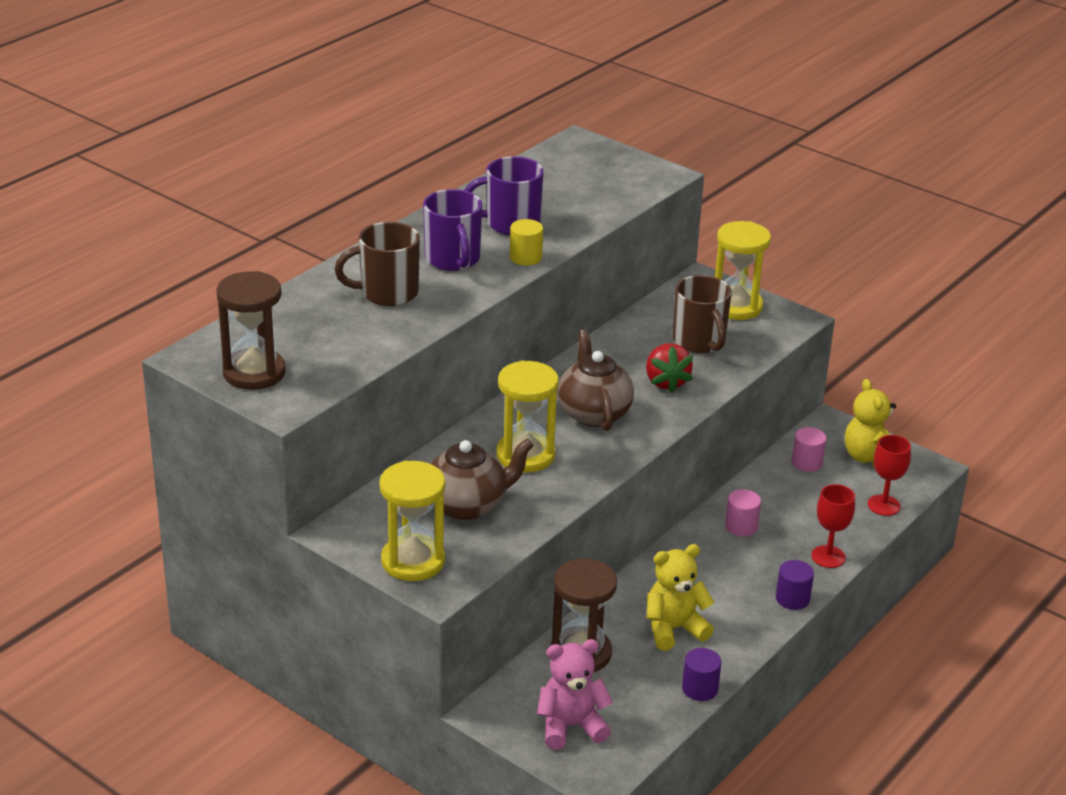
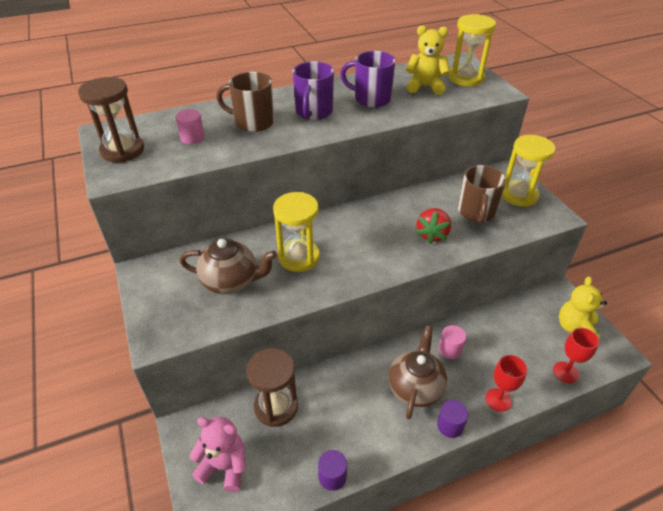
camera: 30 degrees right, 10 degrees up
(413, 561) = (162, 311): yellow hourglass -> yellow hourglass (466, 78)
(525, 257) = (360, 122): yellow cylinder -> none
(593, 413) = (366, 241): brown teapot -> brown teapot (415, 387)
(674, 629) = (350, 414): yellow teddy bear -> yellow teddy bear (425, 86)
(807, 463) = (526, 317): pink cylinder -> pink cylinder (192, 138)

